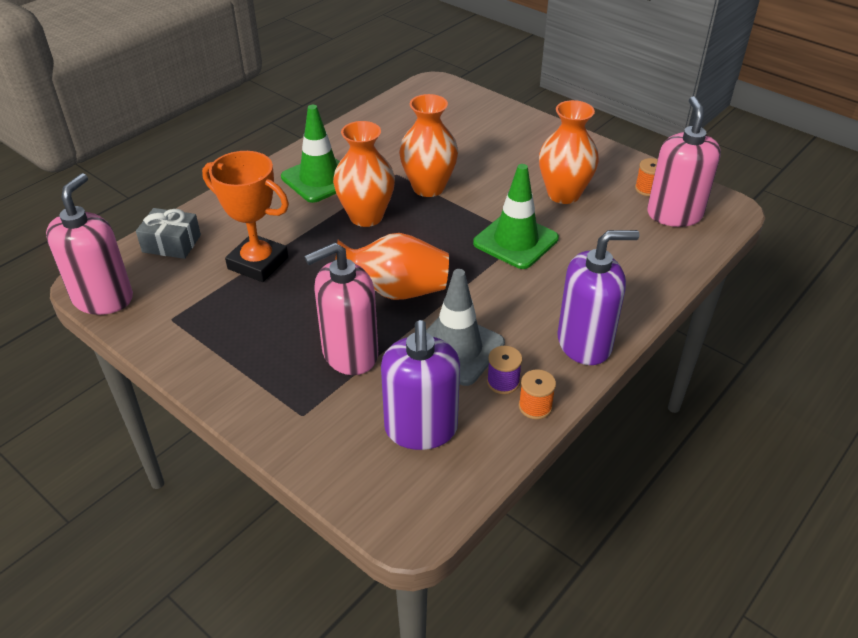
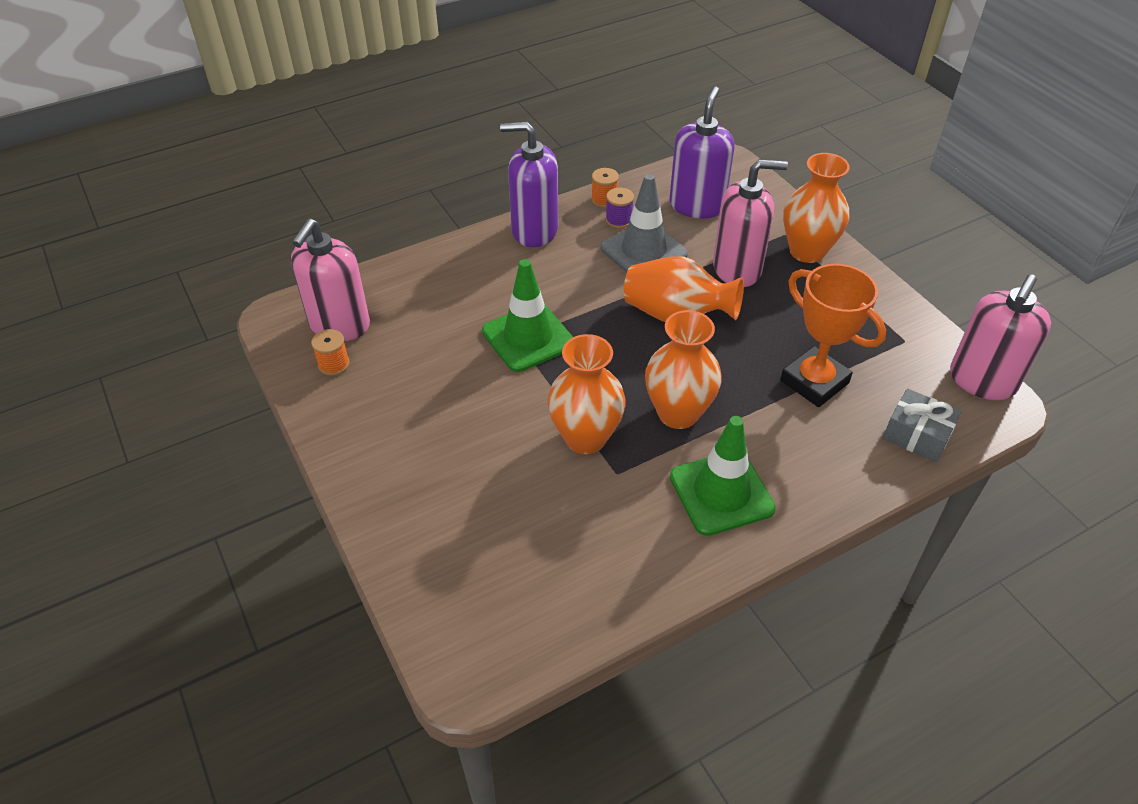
camera: 160 degrees left, 5 degrees up
(563, 194) = (433, 383): orange vase -> orange vase (807, 251)

